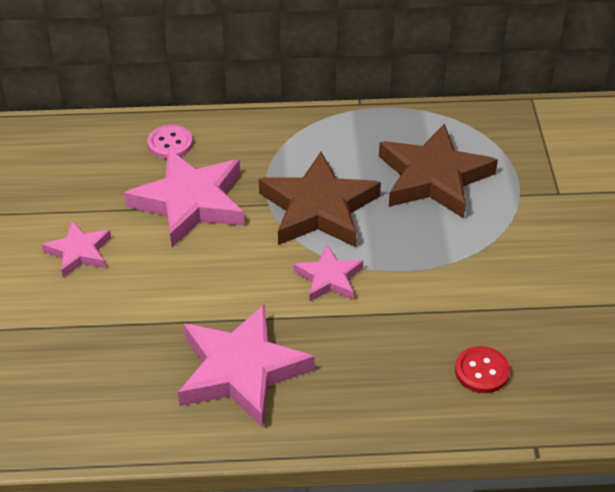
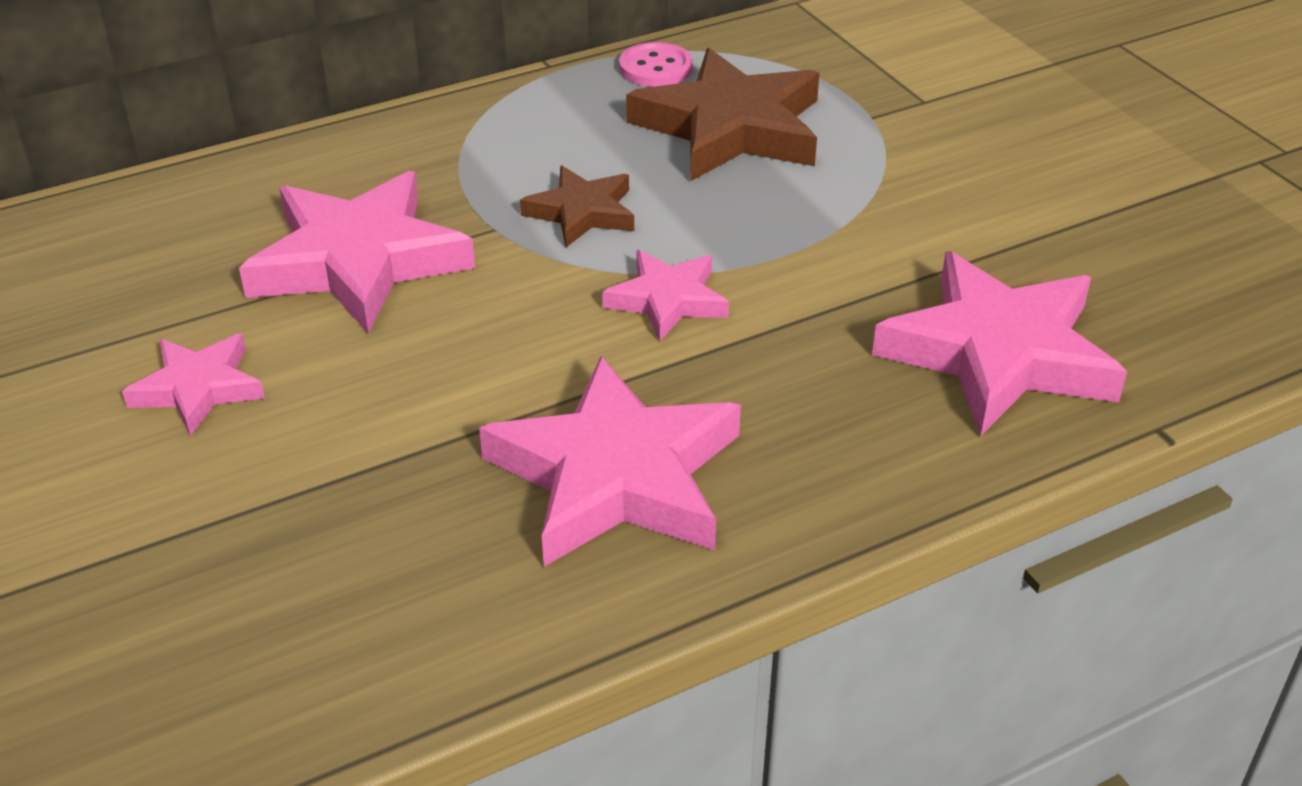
camera: 25 degrees left, 5 degrees down
(170, 143) = (267, 190): pink button -> pink button (655, 68)
(318, 208) = (582, 212): brown star -> brown star, size x0.54
(482, 371) = (999, 353): red button -> pink star

